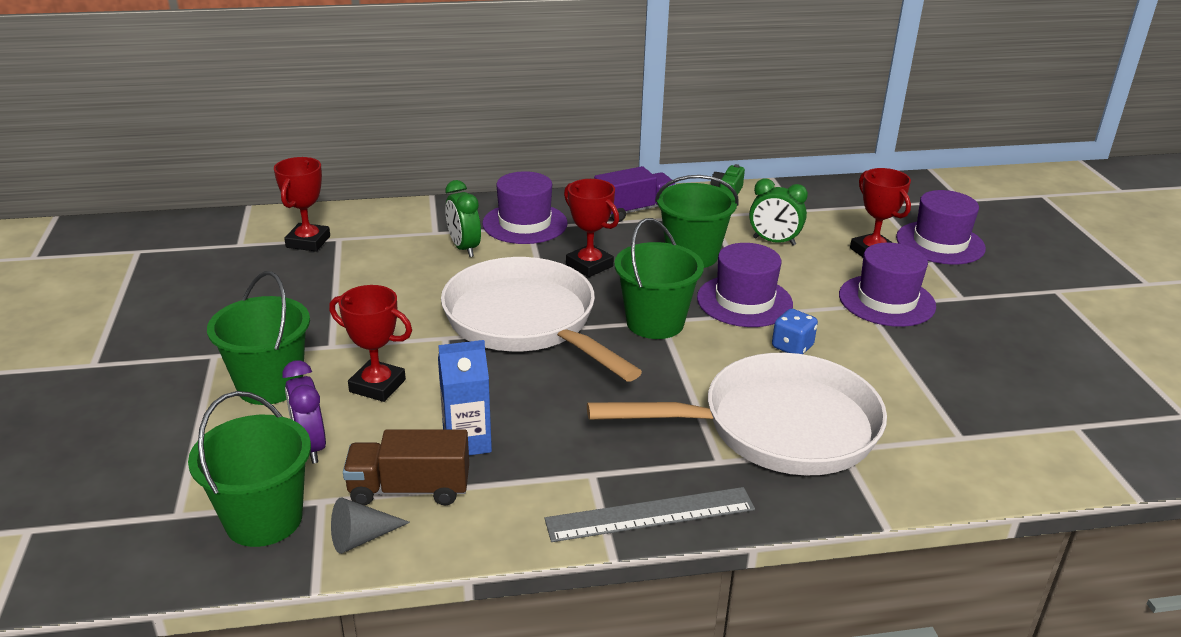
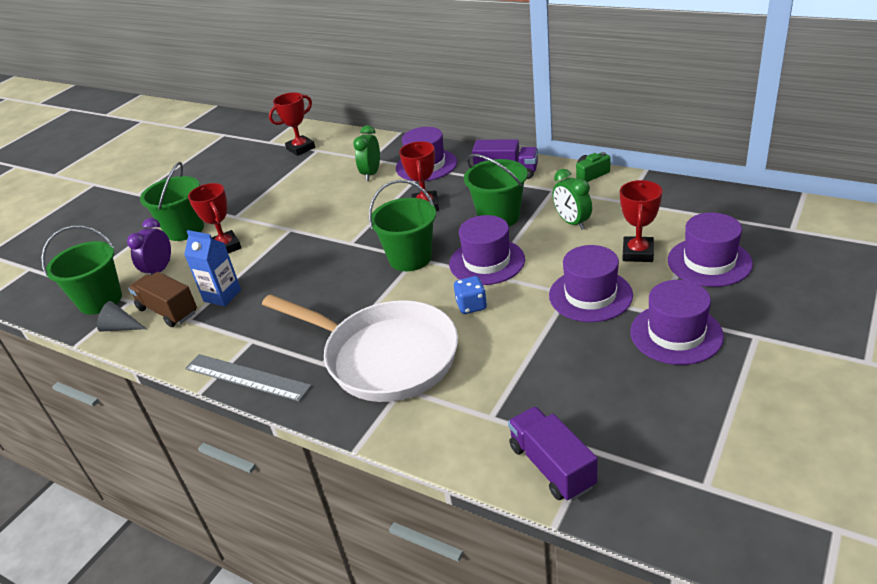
camera: 45 degrees right, 5 degrees up
(526, 322) = (341, 233): white pan -> none
(1000, 309) = (676, 334): none -> purple hat
(1068, 454) = (551, 466): none -> purple truck

